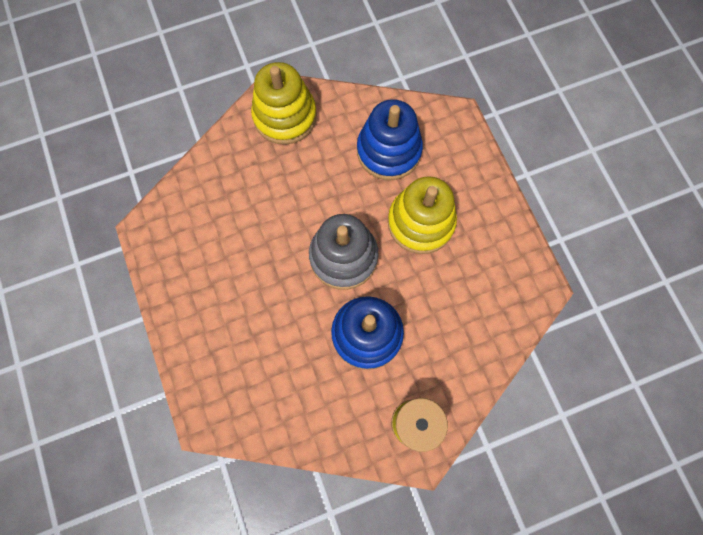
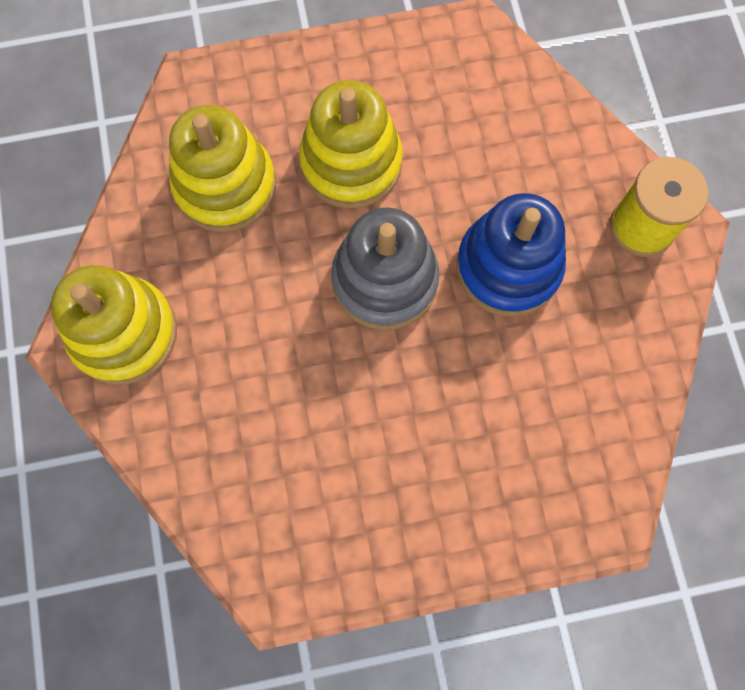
camera: 80 degrees left, 0 degrees up
(388, 151) = (225, 186): blue stacking toy -> yellow stacking toy

